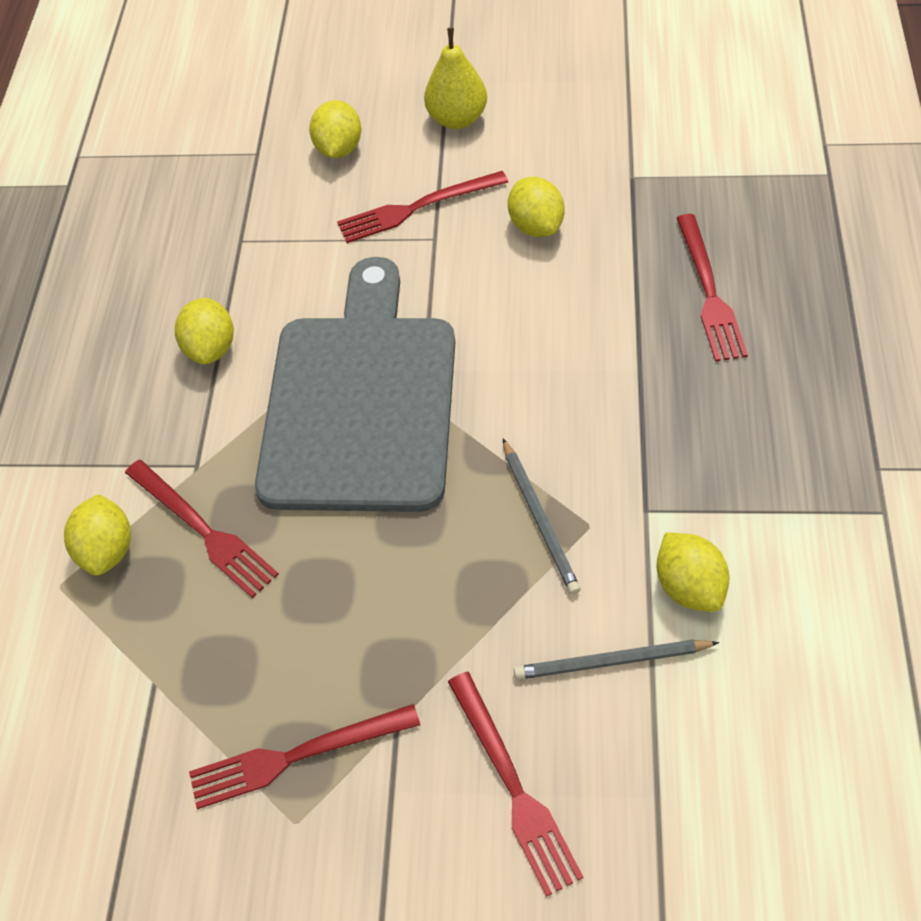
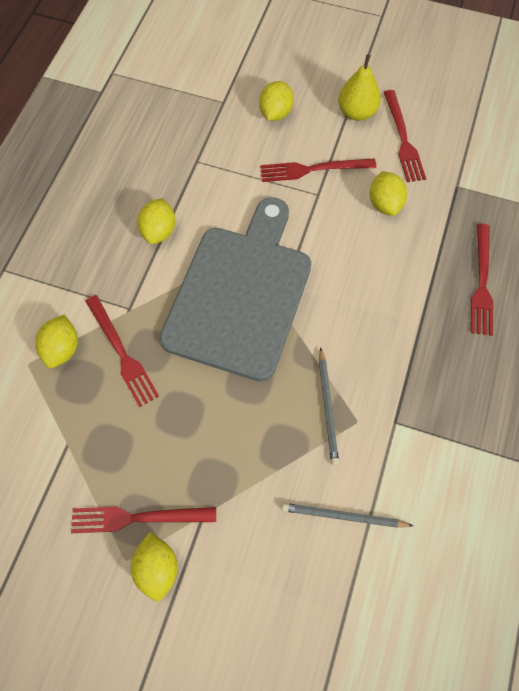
camera: 10 degrees right, 10 degrees up
(513, 787) = (260, 578): red fork -> red fork (403, 139)
(689, 586) = (406, 481): yellow lemon -> yellow lemon (157, 568)

